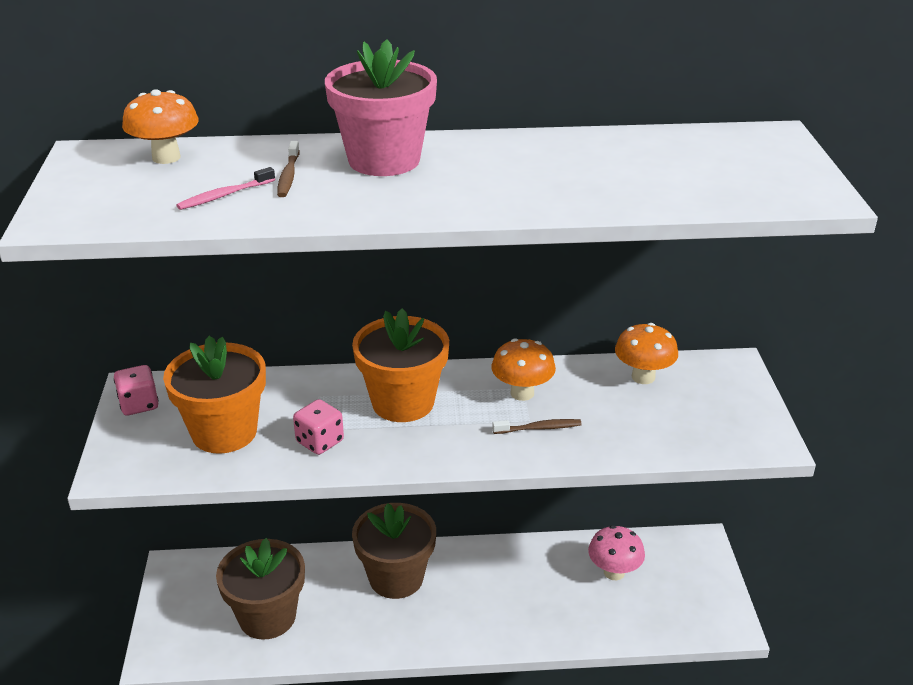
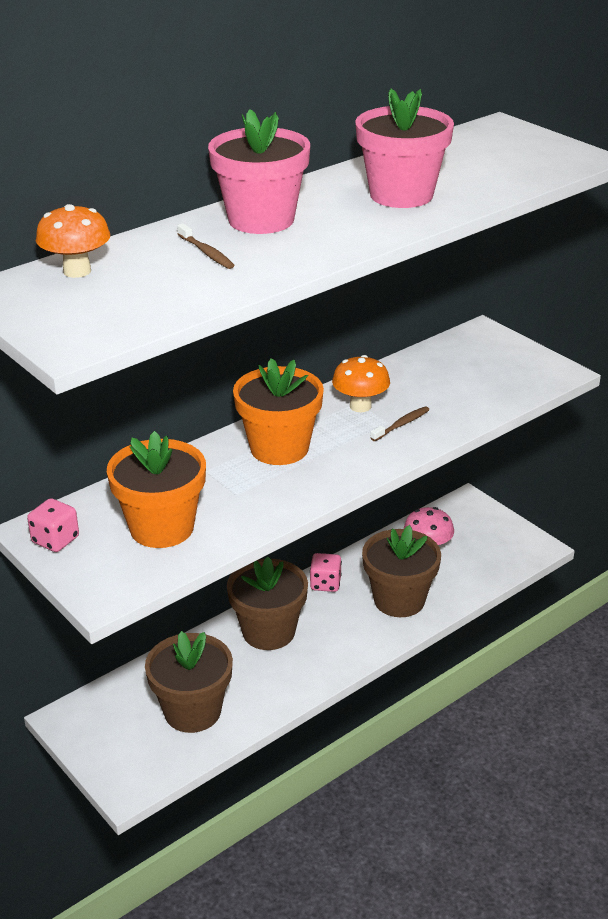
camera: 35 degrees left, 0 degrees up
(225, 195) = (181, 282): pink toothbrush -> none
(320, 441) = (250, 501): pink dice -> pink dice (325, 583)
(539, 609) = (399, 600): none -> brown flower pot
(552, 177) = (401, 195): none -> pink flower pot
(643, 377) = (431, 362): orange mushroom -> none

